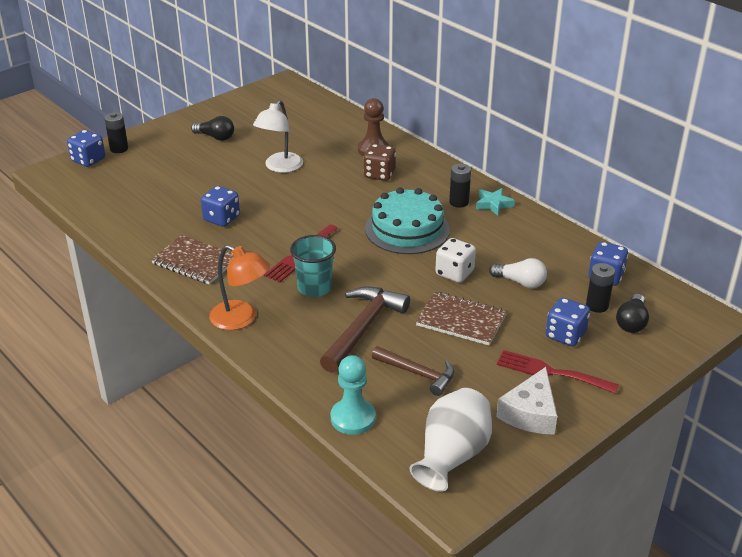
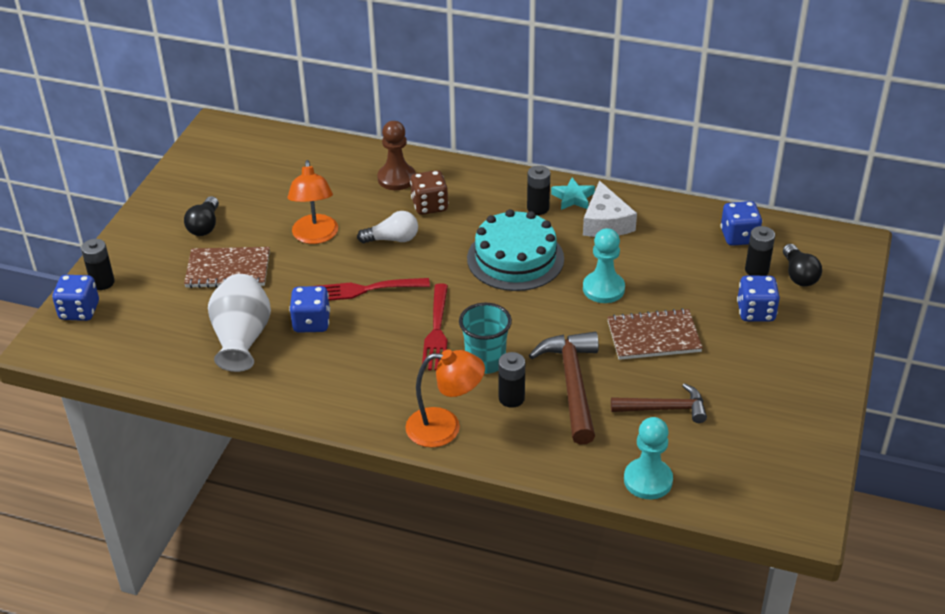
camera: 30 degrees left, 5 degrees up
(195, 262) = (333, 384): brown notebook -> brown notebook (228, 270)
(215, 137) = (205, 226): black light bulb -> black light bulb turned 105 degrees clockwise
(280, 167) = (315, 236): white lamp -> orange lamp
(308, 319) = (511, 398): none -> black battery
(452, 455) = (764, 474): white vase -> white vase (242, 339)
(454, 273) = (603, 289): white dice -> turquoise pawn
(520, 282) = (671, 274): white light bulb -> white light bulb (392, 239)
(530, 413) = (792, 402): white cheese -> white cheese (606, 222)
(551, 372) = (775, 355): red fork -> red fork (364, 290)

